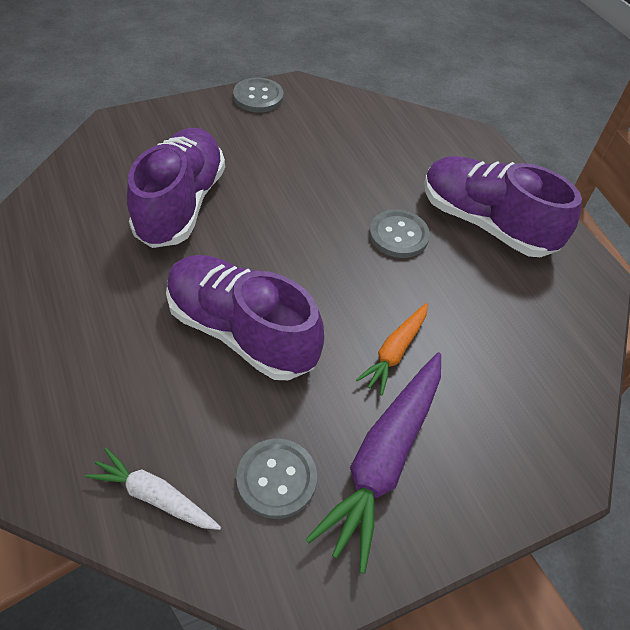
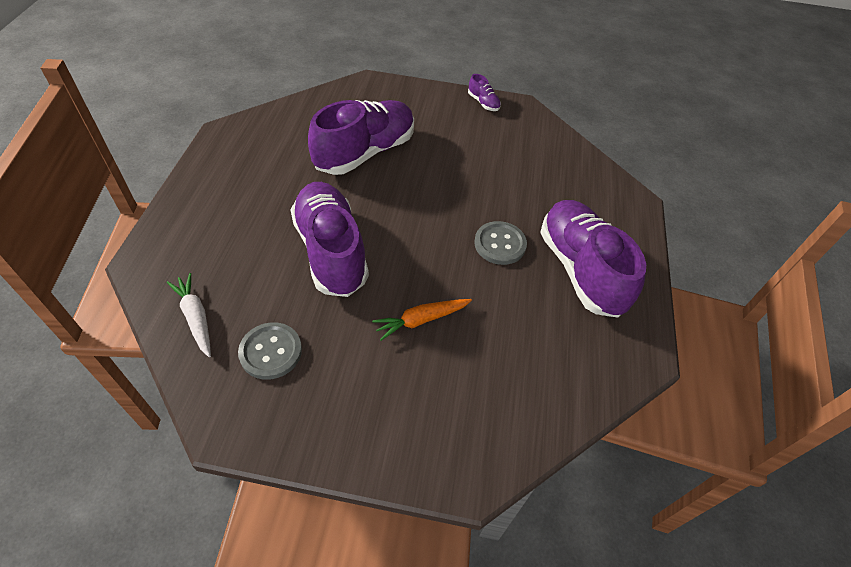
camera: 35 degrees right, 0 degrees up
(258, 97) = (483, 103): grey button -> purple shoe
(384, 459) = (348, 383): purple carrot -> none

